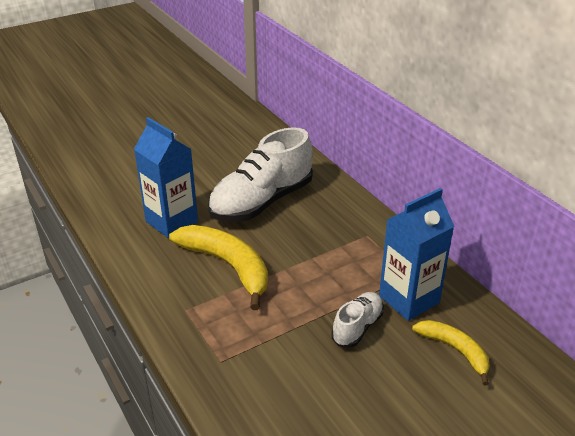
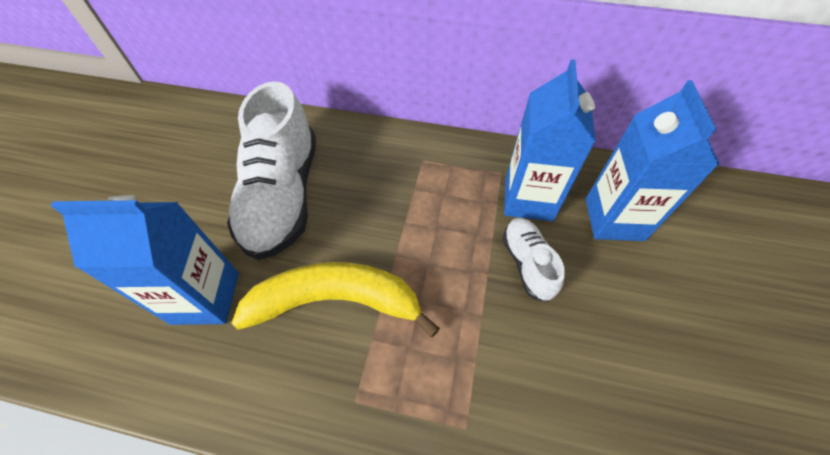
camera: 45 degrees left, 20 degrees up
(455, 350) = (614, 219): yellow banana -> blue carton

